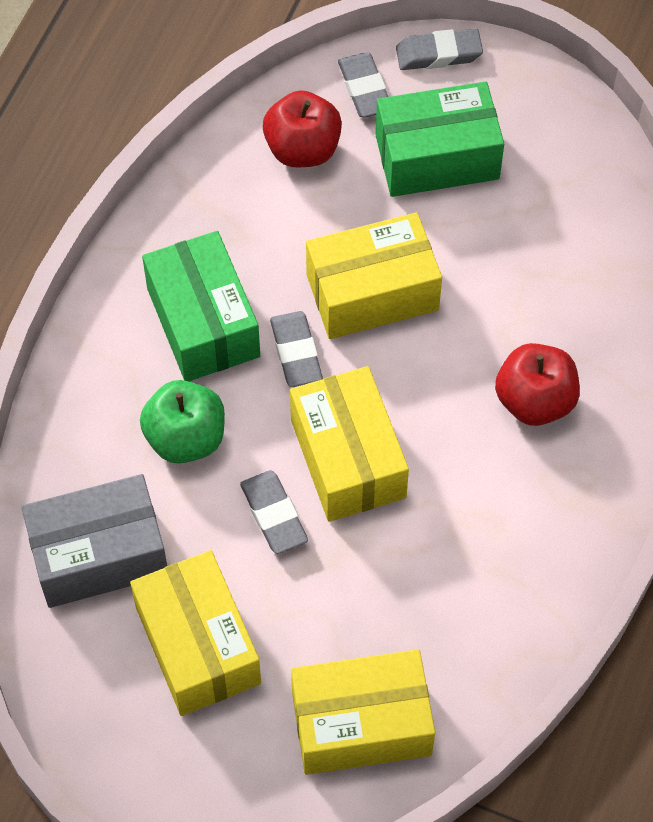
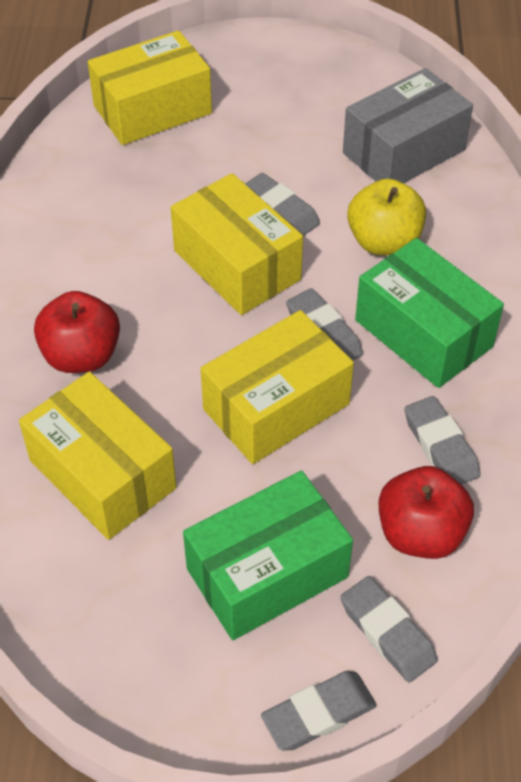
camera: 160 degrees right, 10 degrees down
(185, 438) = (384, 242): green apple -> yellow apple
(198, 645) = (295, 120): yellow box -> yellow box (102, 474)
(247, 213) = (440, 446): none -> grey eraser

